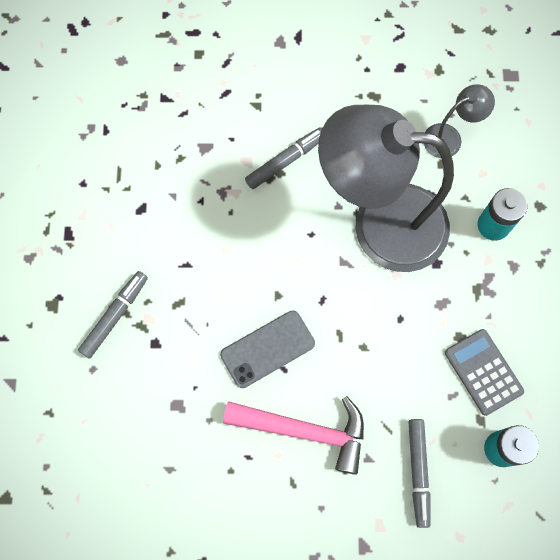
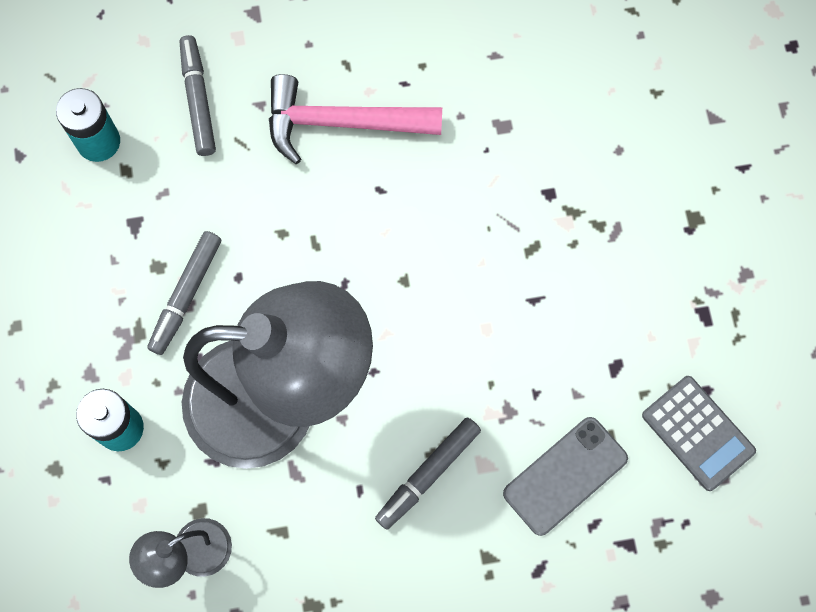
camera: 170 degrees right, 0 degrees up
(115, 316) = (609, 218): grey marker -> grey marker (186, 295)
(267, 349) = (404, 210): grey phone -> grey phone (565, 476)
(483, 372) = (125, 228): grey calculator -> grey calculator (697, 433)

